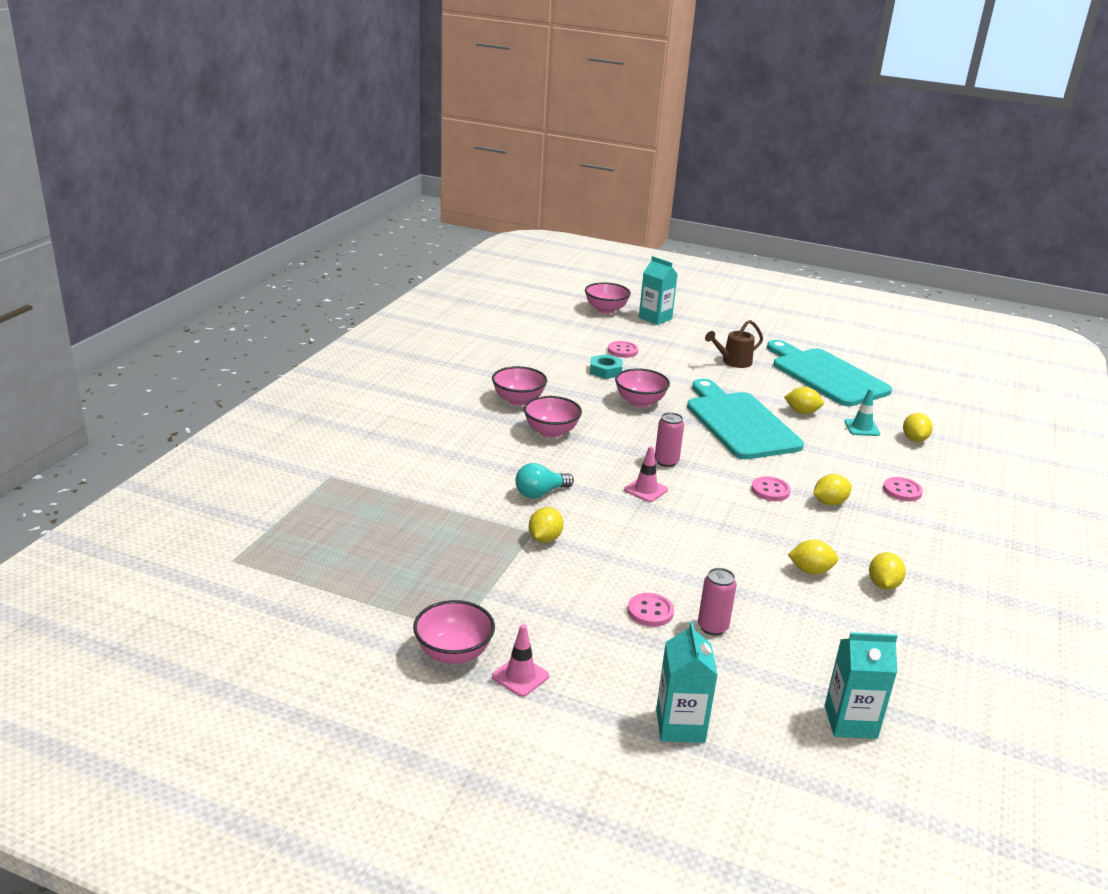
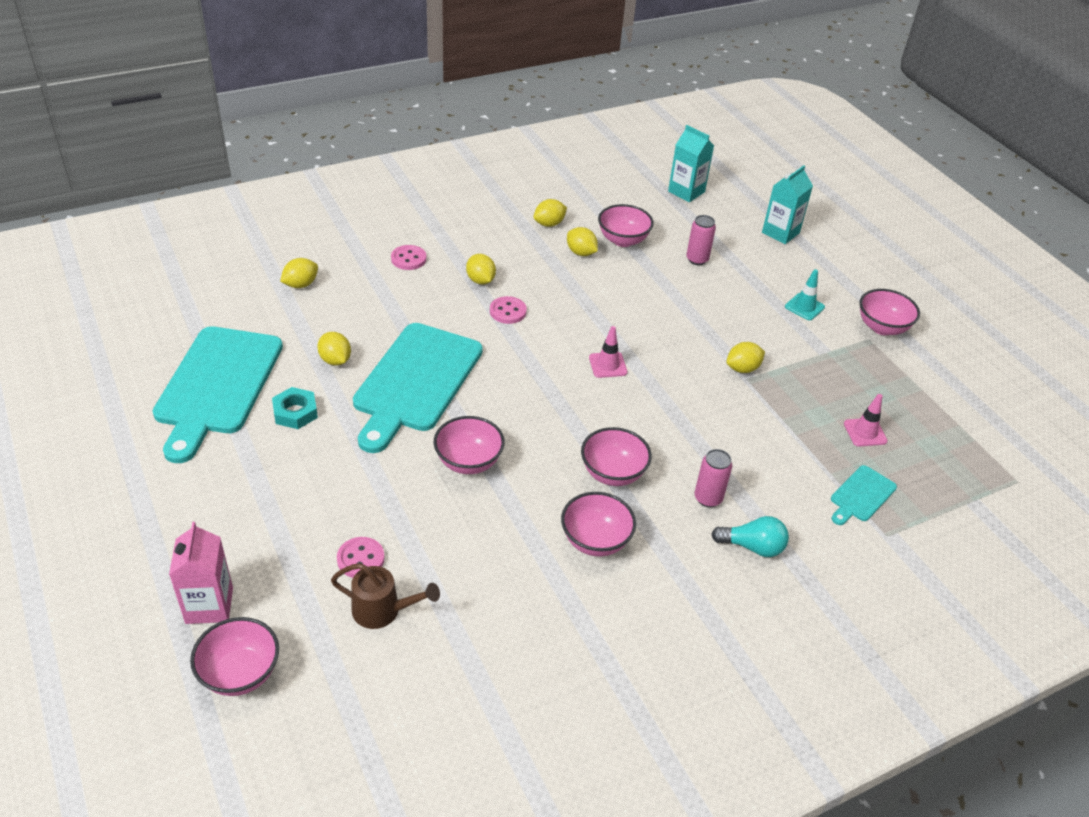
camera: 140 degrees left, 15 degrees up
(367, 492) = (861, 495): none -> turquoise cutting board
(520, 676) = (849, 295): pink traffic cone -> pink traffic cone (865, 432)
(540, 493) = (702, 409): turquoise light bulb -> turquoise light bulb (752, 547)
(605, 371) = (434, 533): turquoise nut -> turquoise nut (295, 412)
(650, 611) = (725, 286): pink button -> none
(655, 318) = (209, 605): turquoise carton -> pink carton
(666, 462) = (550, 380): pink can -> pink can (708, 498)
(732, 362) = (270, 461): brown watering can -> brown watering can (383, 611)
(802, 607) = (623, 240): none -> pink bowl
(829, 502) = (480, 280): yellow lemon -> yellow lemon turned 45 degrees clockwise
(862, 428) = (319, 317): turquoise traffic cone -> turquoise traffic cone (804, 307)

